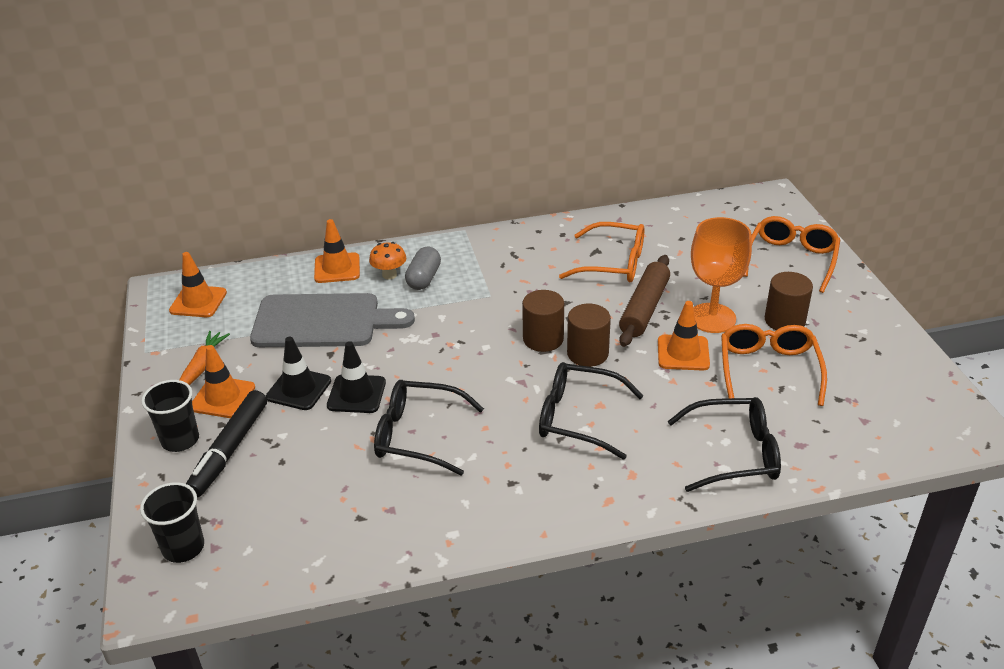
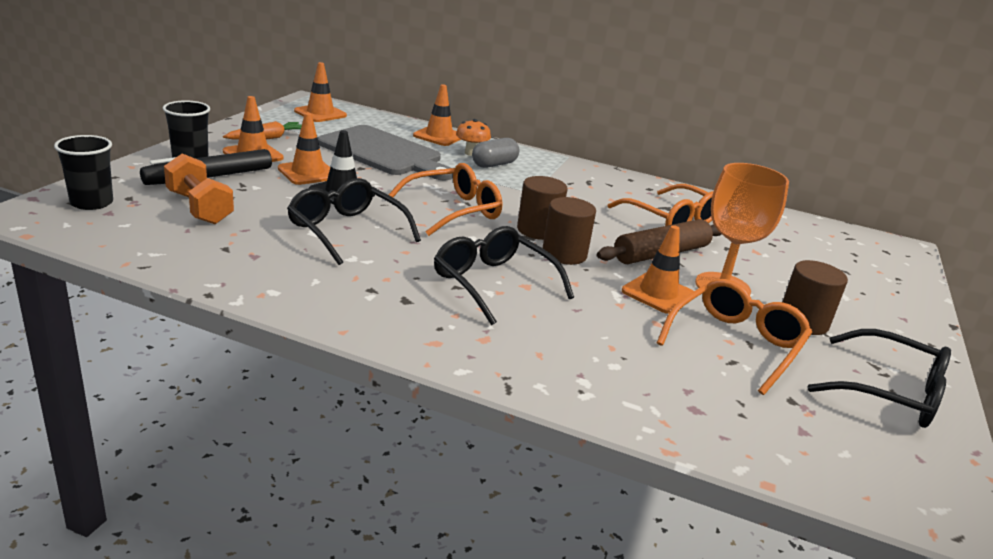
camera: 30 degrees right, 10 degrees down
(276, 490) = (200, 208): none -> orange dumbbell
(299, 389) = (308, 173): black traffic cone -> orange traffic cone
(734, 453) = (610, 378): black glasses -> black glasses (890, 392)
(791, 260) = (868, 289): orange glasses -> orange glasses (453, 210)

